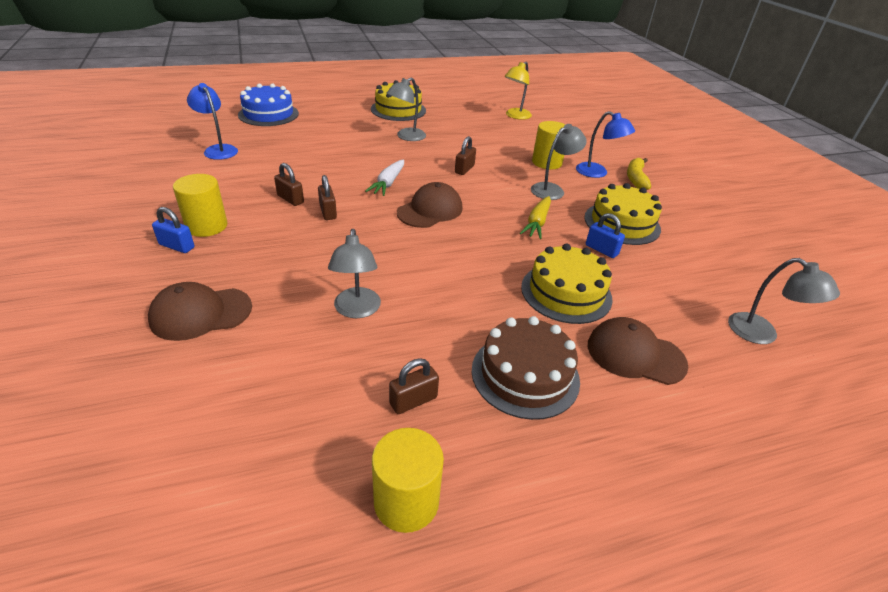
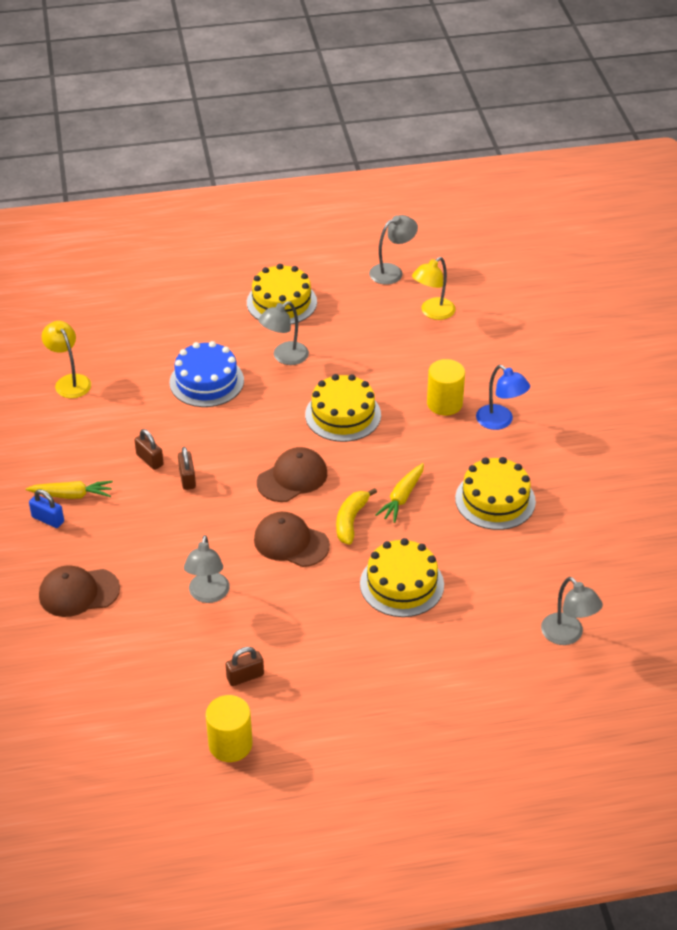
camera: 10 degrees right, 5 degrees up
(206, 226) = (71, 495): yellow cylinder -> yellow carrot
(218, 149) = (69, 381): blue lamp -> yellow lamp
(268, 114) = (121, 315): blue cake -> blue cake (206, 381)
(388, 183) = (253, 436): white carrot -> none
(464, 169) = (343, 415): brown padlock -> yellow cake
(525, 374) = (338, 661): brown cake -> none
(552, 189) = (436, 448): grey lamp -> grey lamp (392, 272)
(601, 250) = (457, 535): blue padlock -> none
(635, 354) = (439, 648): brown cap -> brown cap (291, 542)
(636, 179) = (543, 431): yellow banana -> yellow banana (351, 521)

